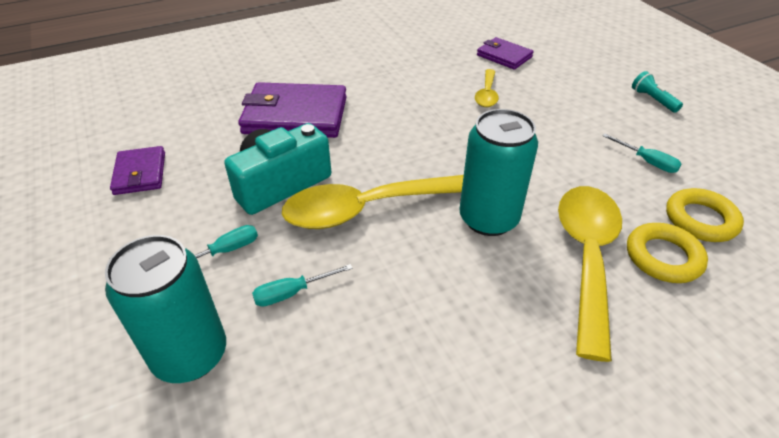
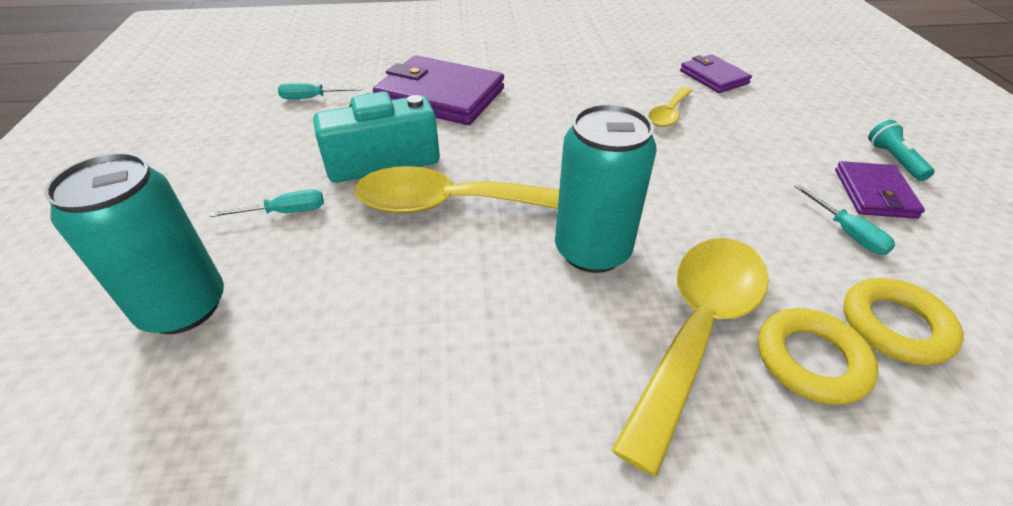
camera: 20 degrees right, 0 degrees up
(140, 173) = (259, 120): purple wallet -> purple wallet (874, 193)
(292, 293) = (323, 273): turquoise screwdriver -> turquoise screwdriver (312, 98)

